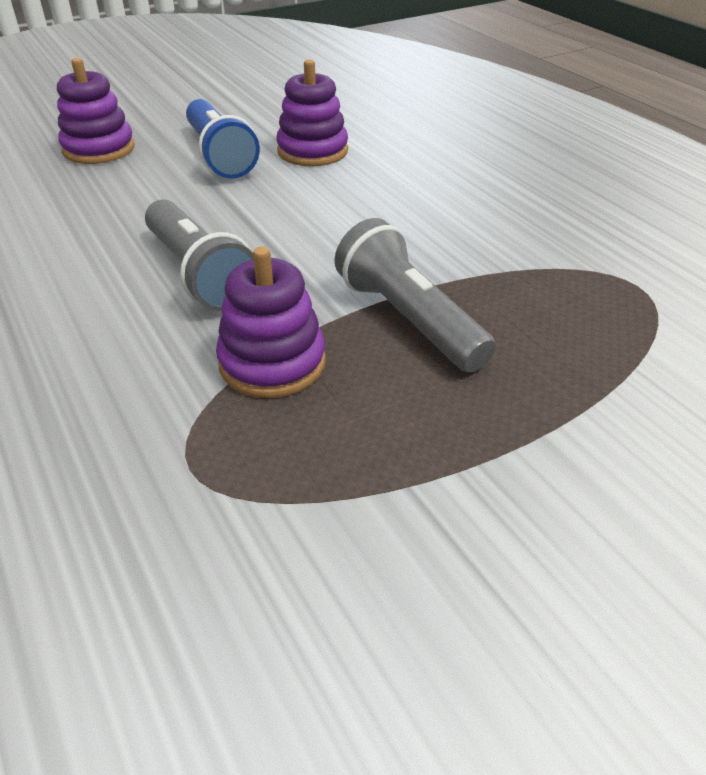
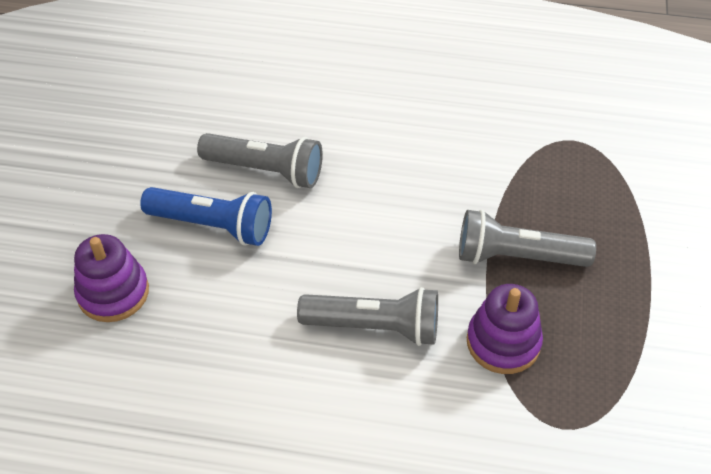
camera: 50 degrees left, 10 degrees up
(312, 151) = (265, 170): purple stacking toy -> grey flashlight

